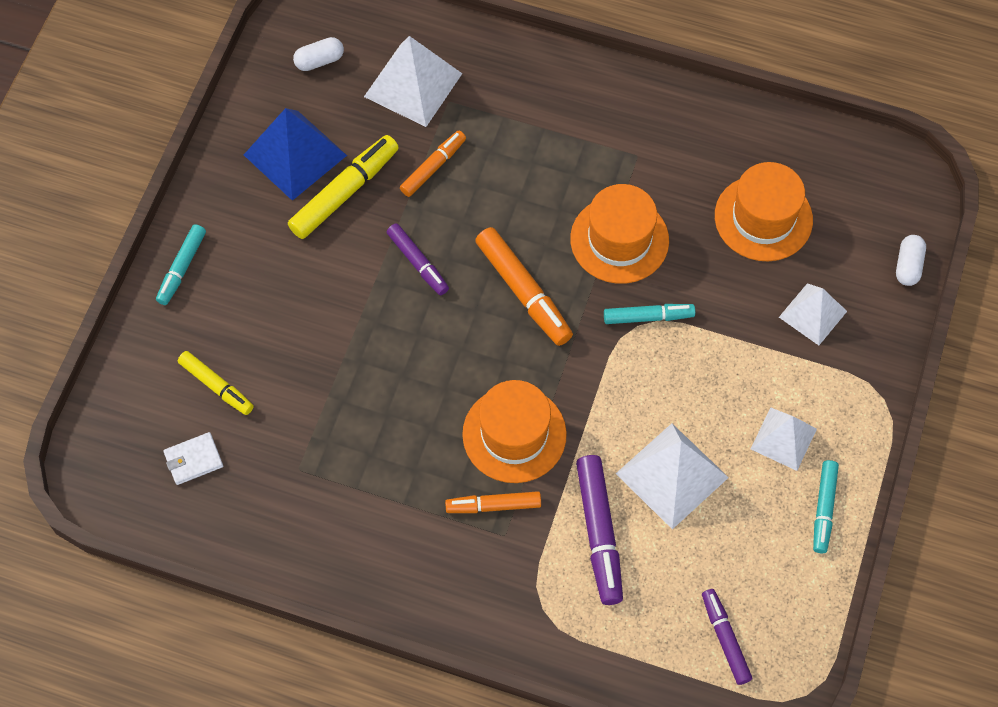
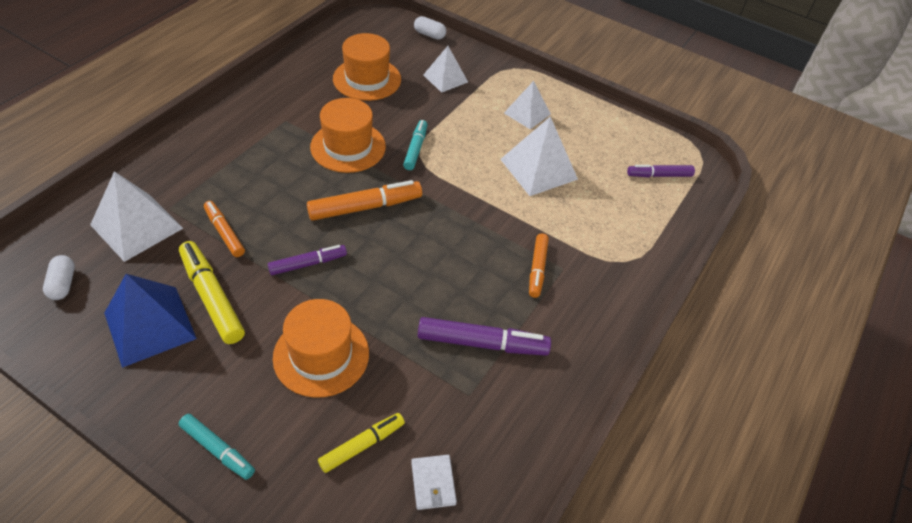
camera: 80 degrees left, 15 degrees down
(514, 434) = (482, 242): orange hat -> orange hat (321, 355)
(599, 533) = (572, 216): purple marker -> purple marker (482, 343)
(823, 509) = (579, 110): turquoise marker -> none

